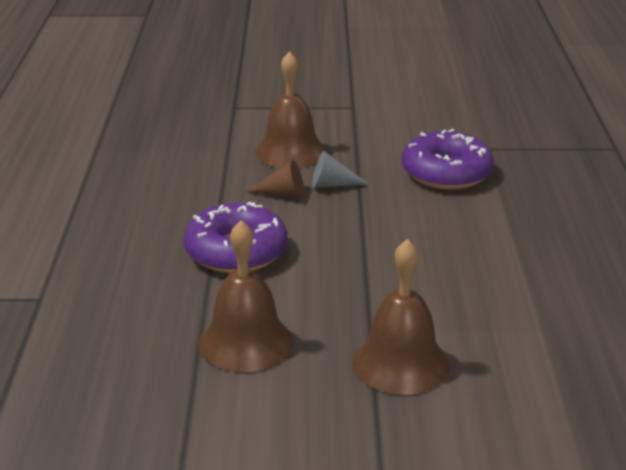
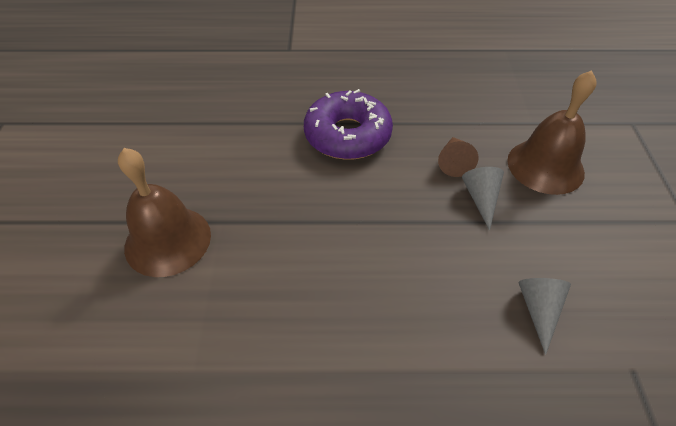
camera: 90 degrees right, 20 degrees up
(245, 342) = (219, 145): brown bell -> none
(446, 173) = (539, 310): purple donut -> grey cone

